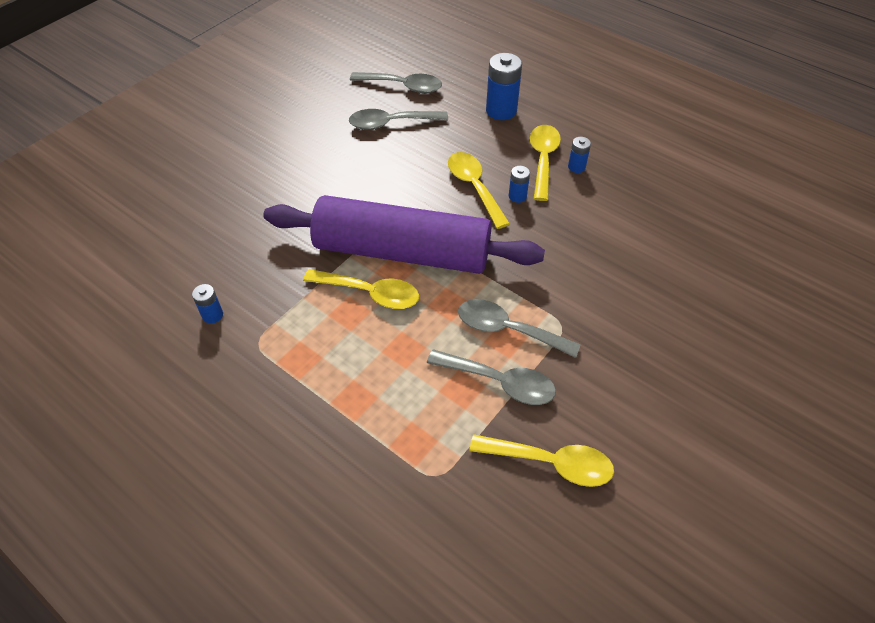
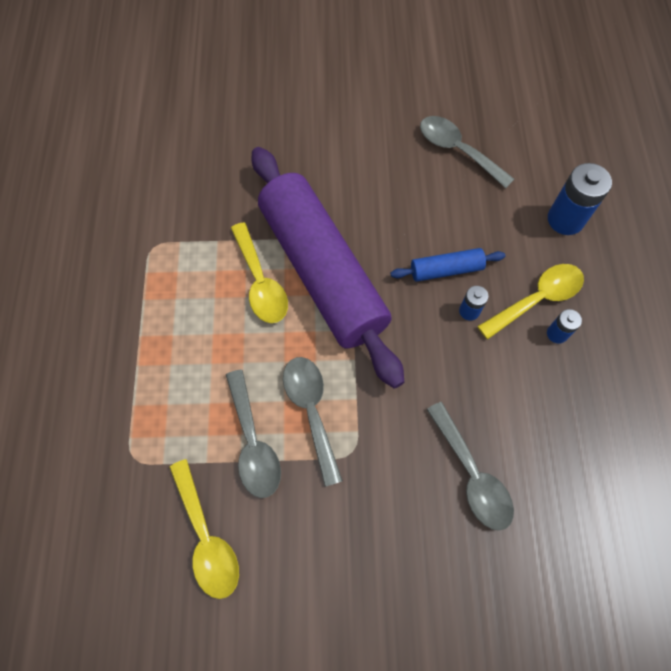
camera: 50 degrees right, 15 degrees up
(212, 315) = (153, 198): blue battery -> none
(403, 86) = (512, 123): grey spoon -> grey spoon (472, 475)
(474, 187) = (446, 269): yellow spoon -> blue rolling pin

